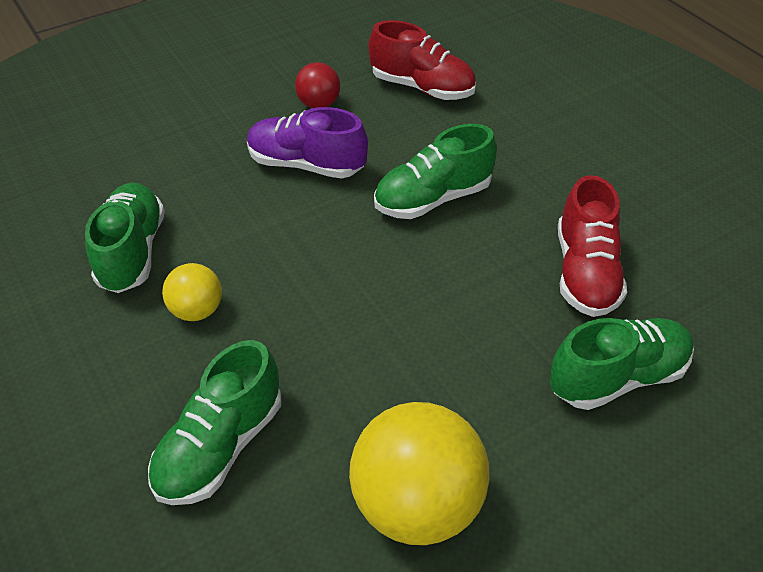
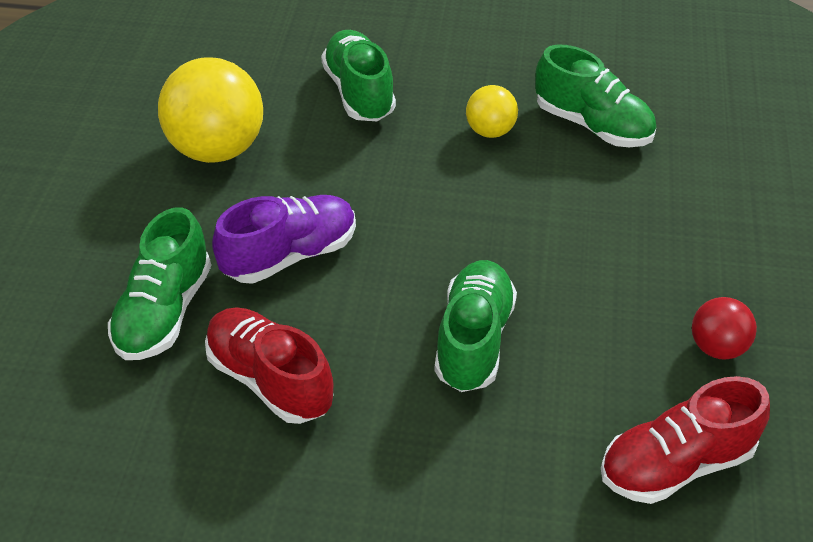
camera: 130 degrees right, 0 degrees up
(306, 165) = (613, 279): purple shoe -> purple shoe (290, 255)

